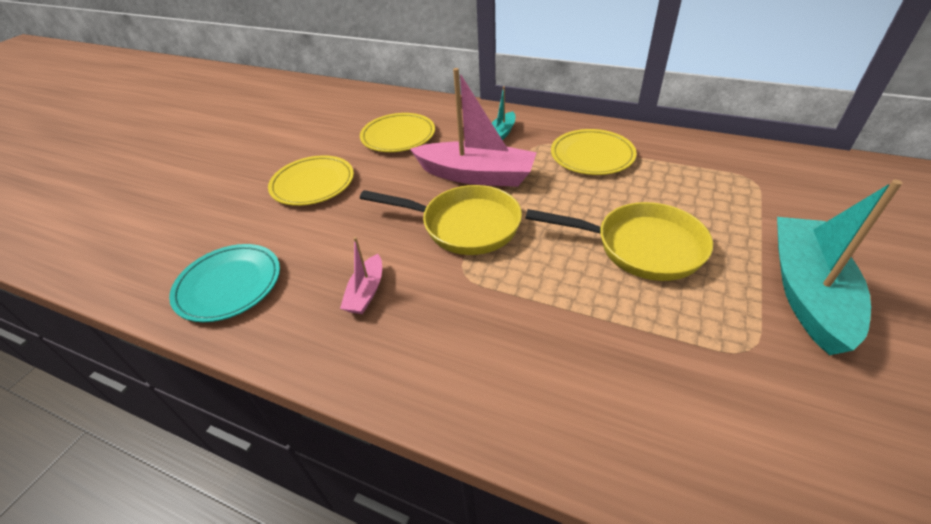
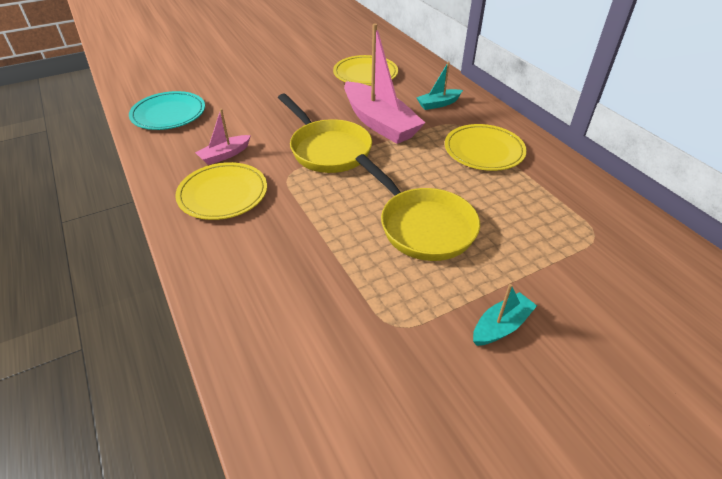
camera: 35 degrees right, 0 degrees up
(313, 184) = (276, 80): yellow plate -> yellow plate (223, 194)
(806, 292) = (501, 326): turquoise boat -> turquoise boat, size x0.48

